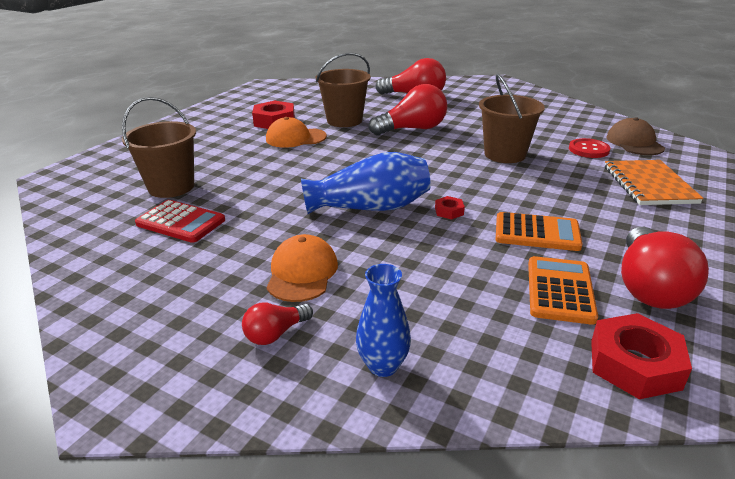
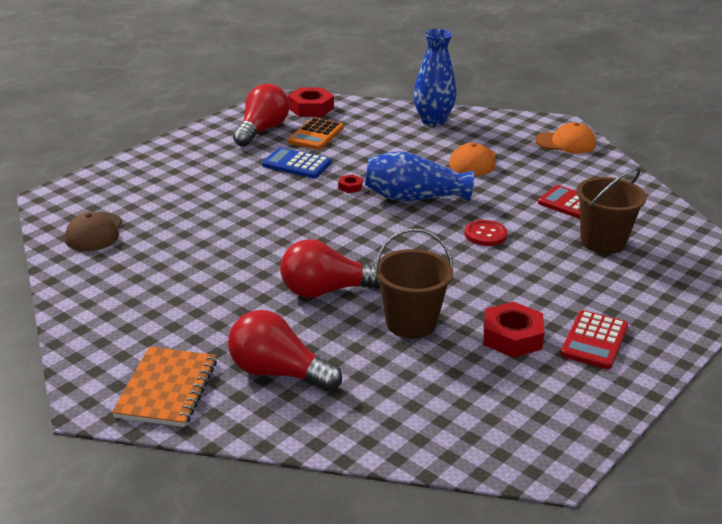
camera: 170 degrees left, 0 degrees up
(217, 125) = (594, 341): none -> red calculator
(275, 334) = (488, 137): red light bulb -> none
(295, 138) = (480, 296): orange cap -> orange cap (565, 143)
(383, 366) = (433, 121): blue vase -> blue vase, size x1.59
(505, 154) = (250, 236): brown bucket -> none
(537, 233) = (296, 164): orange calculator -> blue calculator
(588, 150) = (156, 230): red button -> red button (485, 234)
(649, 184) = (158, 187): orange notebook -> orange notebook (167, 389)

